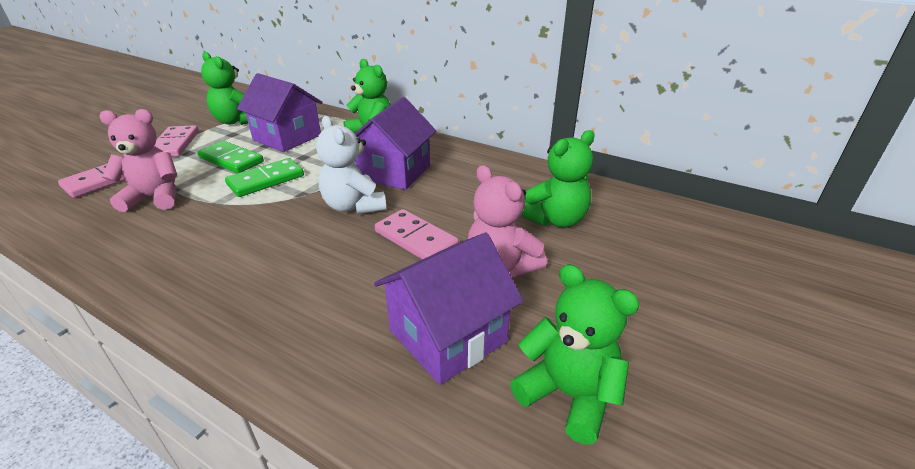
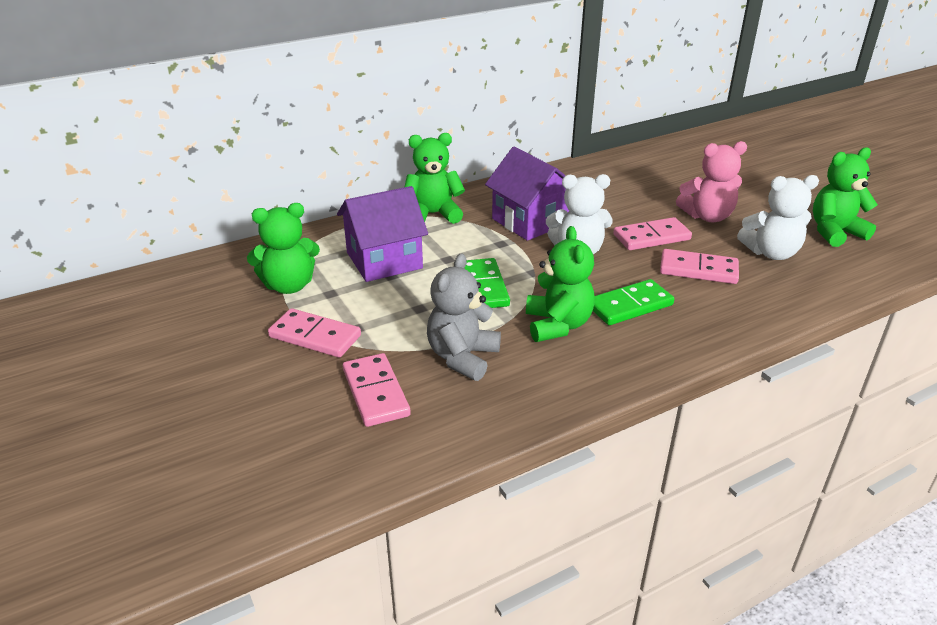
camera: 60 degrees left, 0 degrees up
(155, 198) = (462, 357): pink teddy bear -> grey teddy bear
(231, 160) = (409, 301): green domino -> green domino (630, 306)
(363, 284) = (698, 270): none -> pink domino
(448, 336) = (771, 253): purple house -> white teddy bear
(555, 219) = (663, 182): green teddy bear -> green teddy bear (557, 325)

